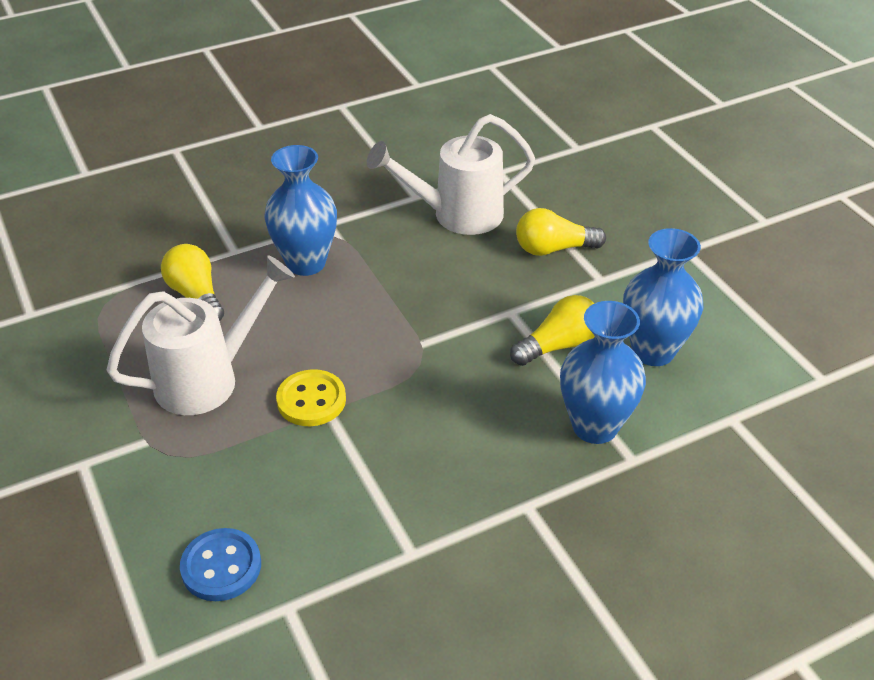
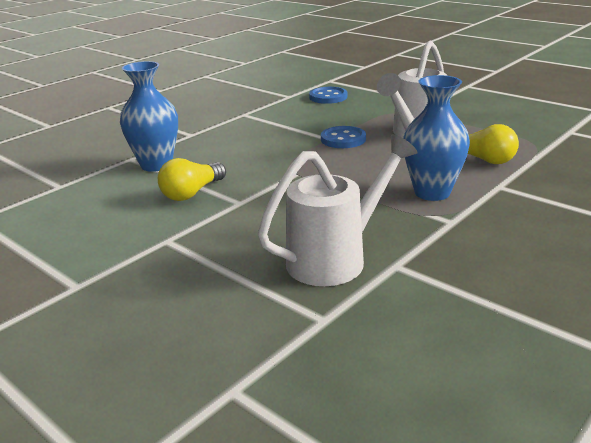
camera: 160 degrees right, 15 degrees down
(311, 400) = (343, 139): yellow button -> blue button
(553, 249) = (219, 253): yellow light bulb -> none
(653, 351) = (115, 205): blue vase -> none

